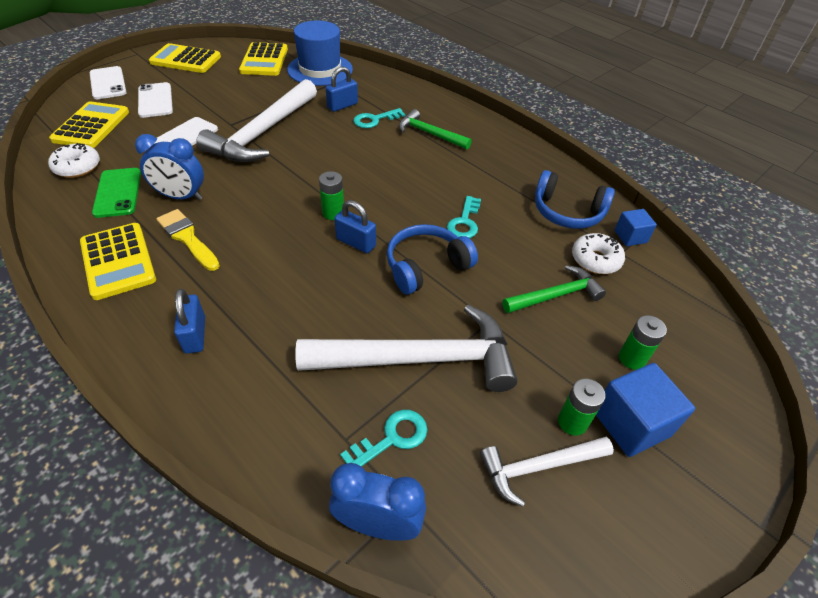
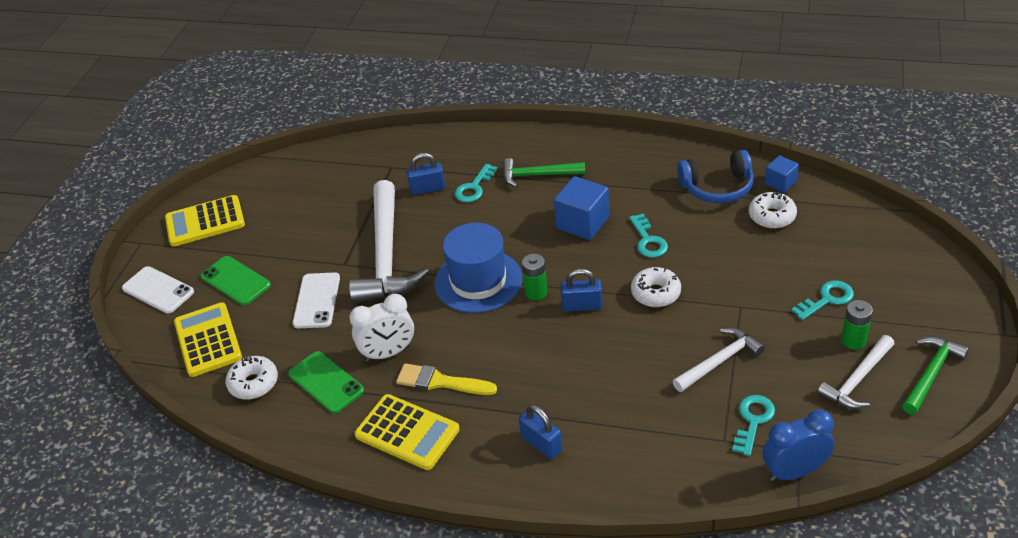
camera: 25 degrees left, 5 degrees down
(155, 100) = (235, 281): white phone -> green phone
(181, 197) = (388, 353): blue clock -> white clock
(264, 60) = (290, 180): yellow calculator -> none
(320, 70) = (360, 161): blue hat -> blue hat (478, 281)
(342, 106) = (427, 189): blue padlock -> blue padlock turned 60 degrees clockwise
(420, 359) = (719, 361): white hammer -> white hammer, size x0.55
(426, 267) = (655, 293): blue headphones -> white donut
(556, 295) = (768, 260): green hammer -> green hammer (931, 373)
(581, 363) = (827, 299): none -> turquoise key
(631, 423) = (889, 319): blue cube -> blue cube (582, 223)
(632, 358) = (855, 276): green battery -> none

